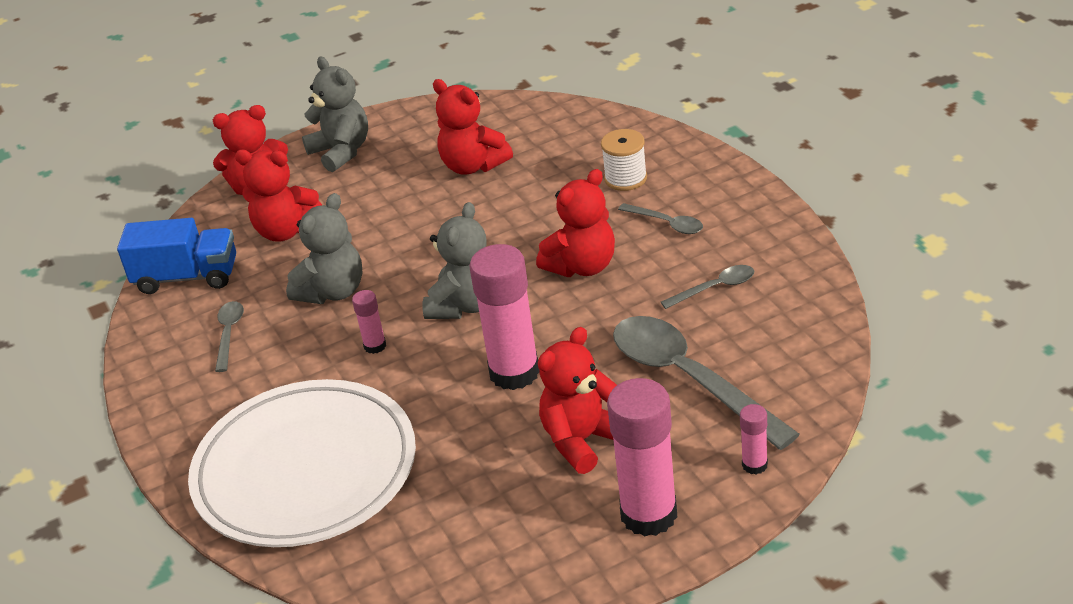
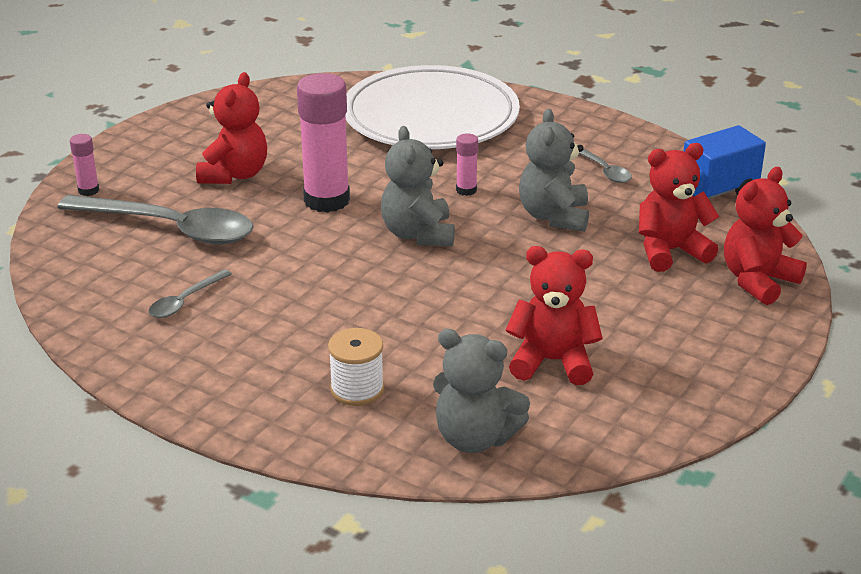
camera: 145 degrees right, 5 degrees down
(341, 151) = (727, 341): grey teddy bear -> grey teddy bear (475, 438)
(582, 266) = (333, 290): red teddy bear -> none
(649, 515) = (156, 150): pink glue stick -> none
(667, 223) = (273, 350): grey spoon -> none

